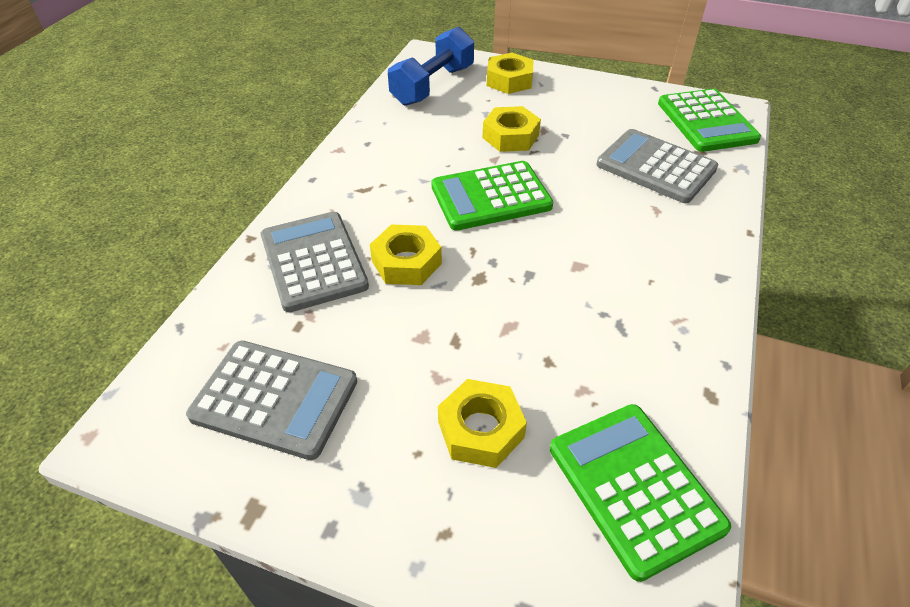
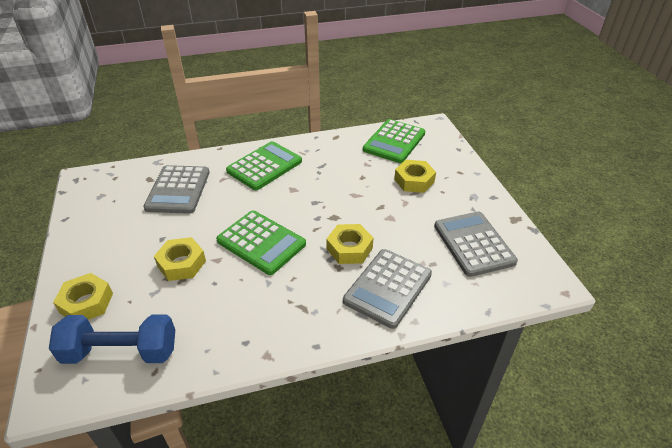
camera: 125 degrees left, 5 degrees down
(706, 121) = (107, 185): green calculator -> green calculator (264, 166)

